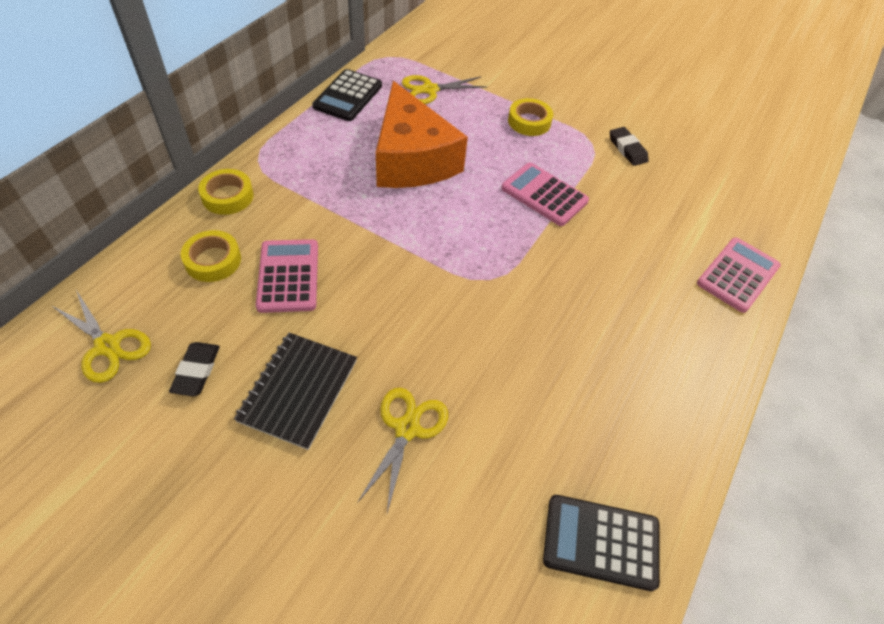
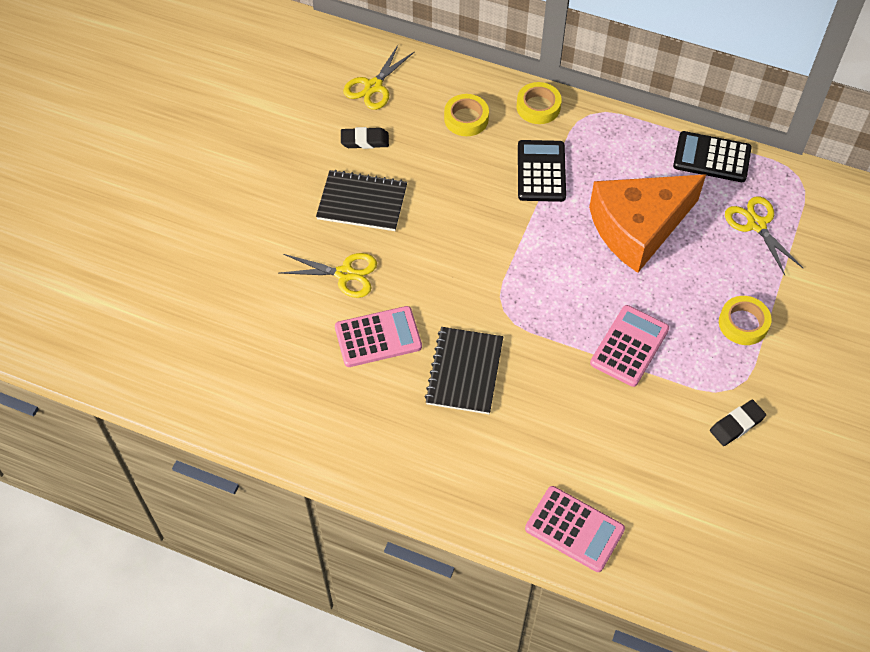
camera: 85 degrees right, 5 degrees up
(288, 276) = (464, 170): pink calculator -> pink calculator (378, 337)
(562, 328) = (464, 371): none -> black notebook
(601, 542) = (278, 406): black calculator -> black calculator (541, 171)

